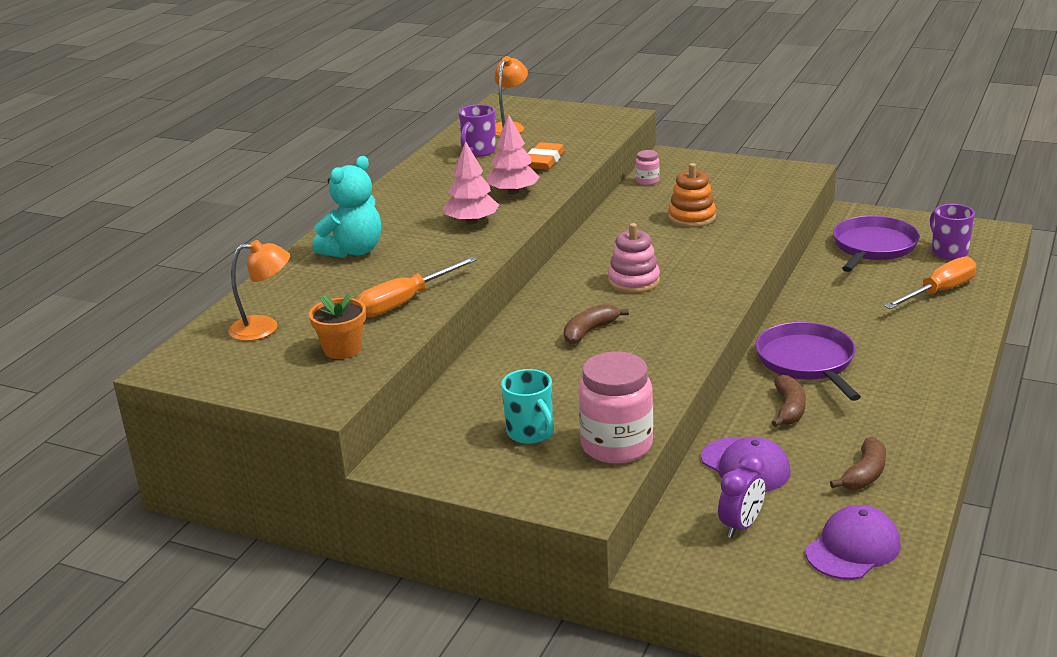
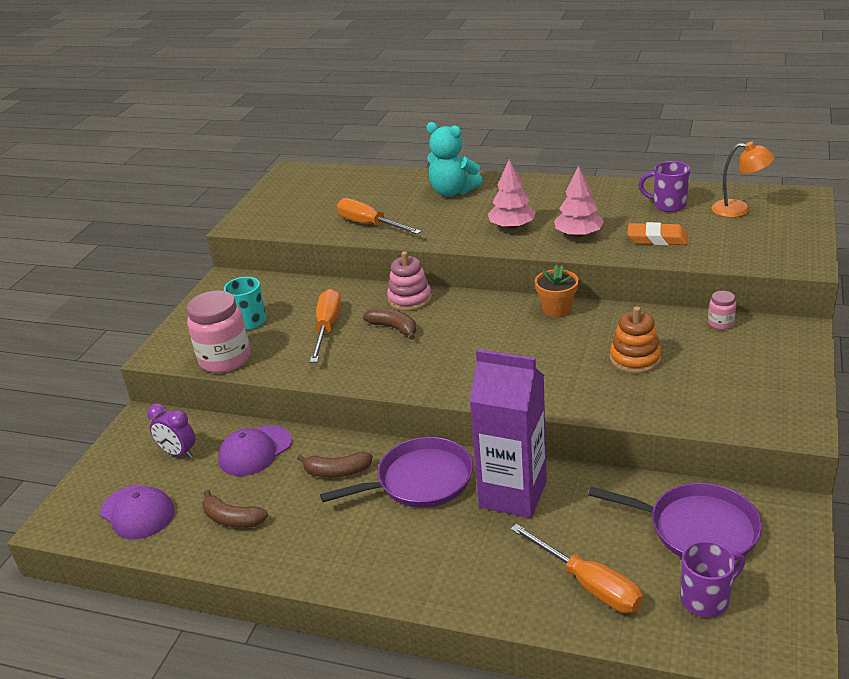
camera: 85 degrees right, 5 degrees up
(264, 328) = (336, 187): orange lamp -> none
(342, 349) = (304, 217): orange flower pot -> orange flower pot (557, 309)
(571, 374) = (327, 328): none -> orange screwdriver
(634, 281) = (485, 339): pink stacking toy -> pink stacking toy (409, 299)
(829, 317) = (513, 494): none -> purple carton

